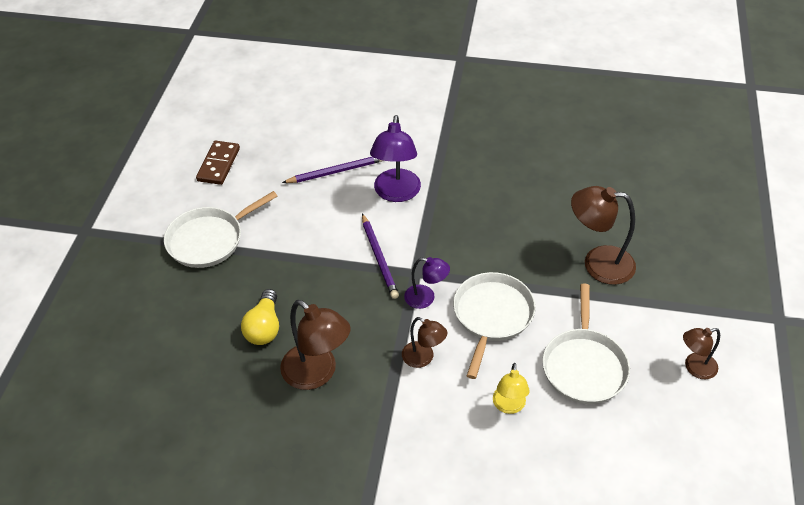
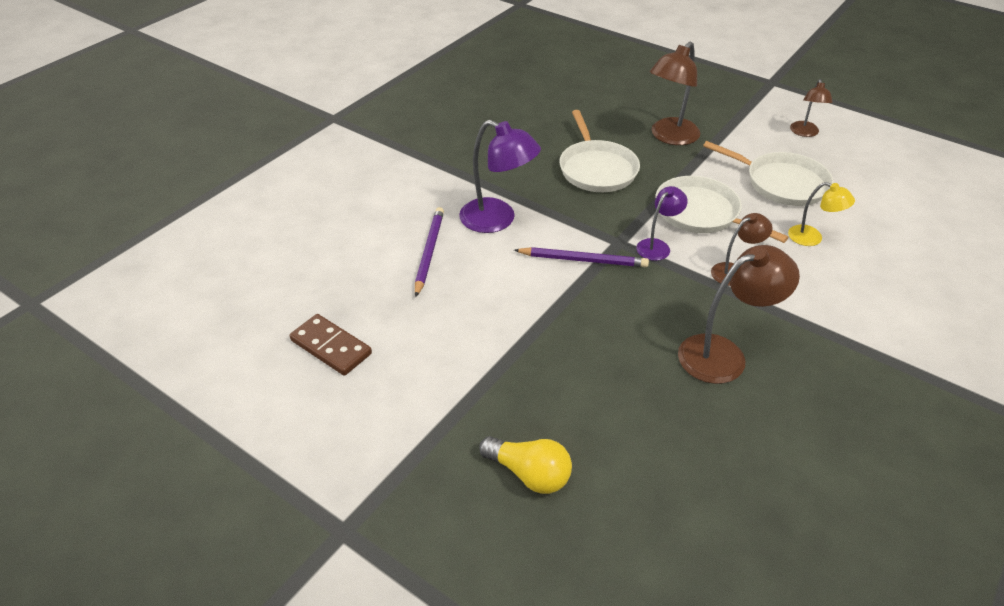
camera: 65 degrees left, 5 degrees down
(209, 240) = (461, 392): white pan -> white pan (597, 169)
(264, 327) = (636, 379): yellow light bulb -> yellow light bulb (529, 474)

